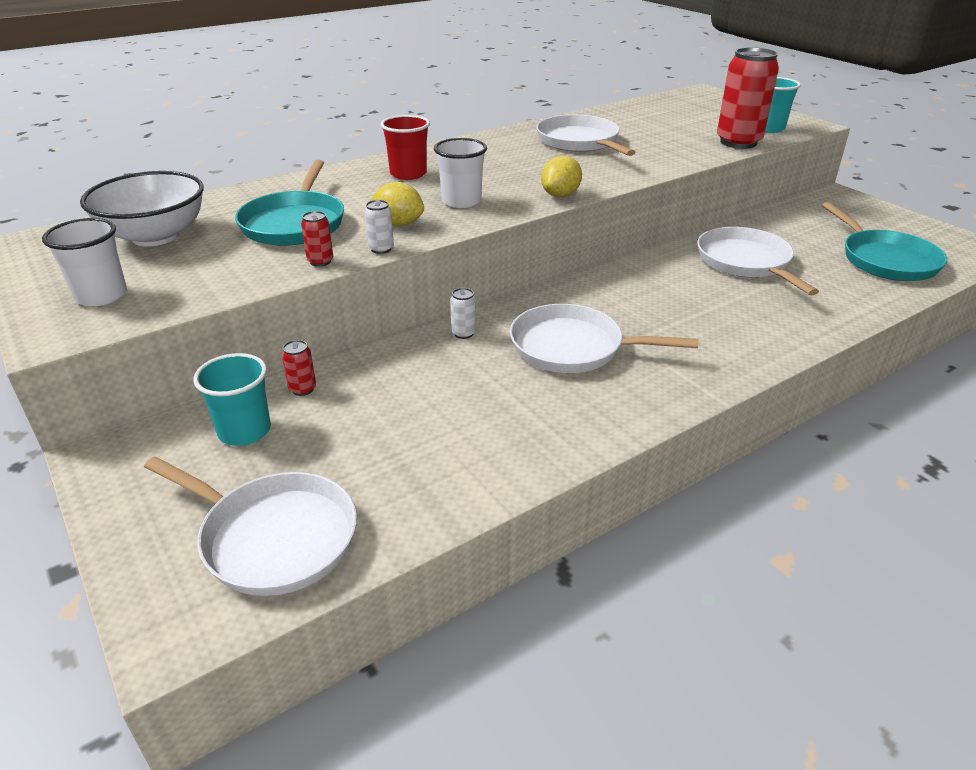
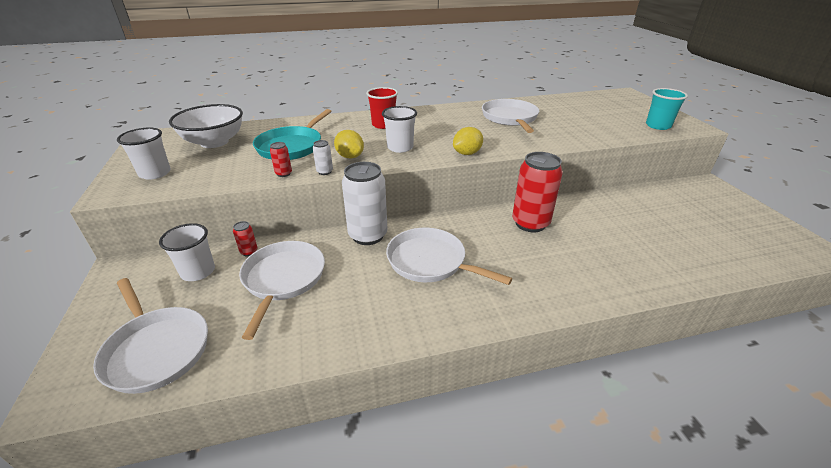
camera: 20 degrees right, 0 degrees up
(244, 431) = (198, 272): turquoise cup -> white cup
(463, 333) = (368, 235): white can -> white can, size x2.38
(738, 142) = (626, 133): red can -> red can (530, 223)
(745, 262) = (598, 223): white pan -> white pan (283, 279)
(885, 260) = (718, 243): turquoise pan -> none

